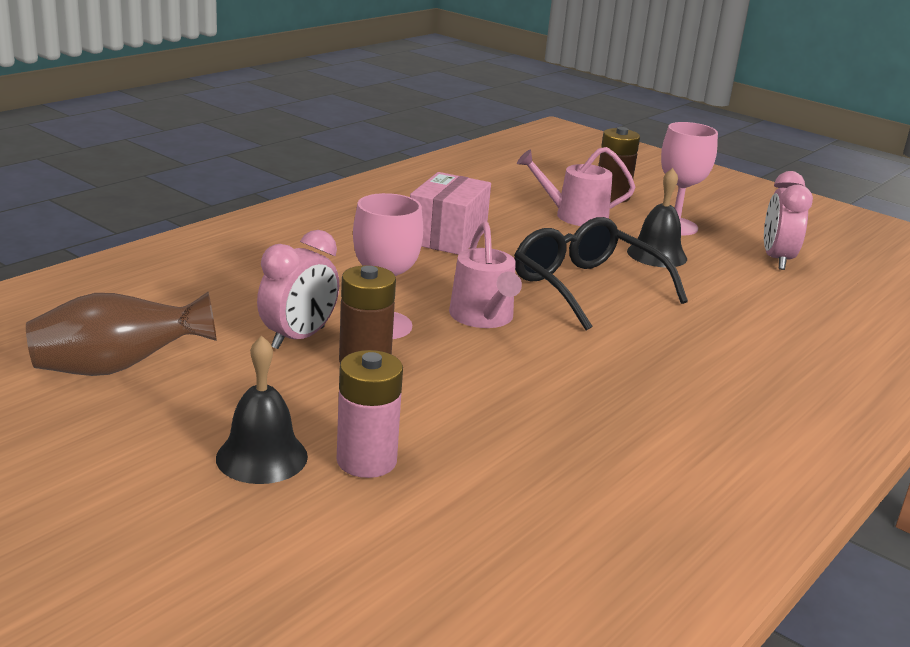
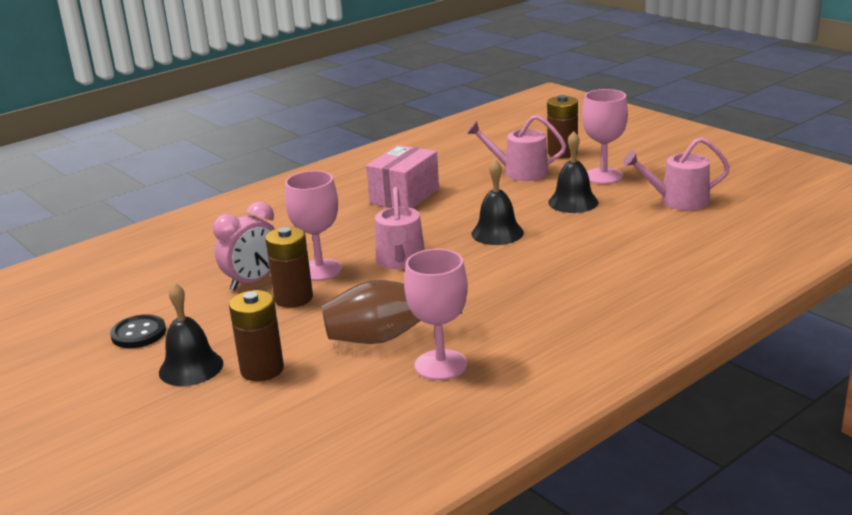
camera: 15 degrees right, 0 degrees up
(117, 368) = (118, 308): brown vase -> brown vase (388, 337)
(163, 406) = (138, 333): none -> black button
(366, 461) = (262, 369): pink battery -> brown battery
(586, 287) = (497, 233): black glasses -> black bell
(606, 457) = (441, 365): none -> pink goblet
(776, 259) = (678, 201): pink clock -> pink watering can

